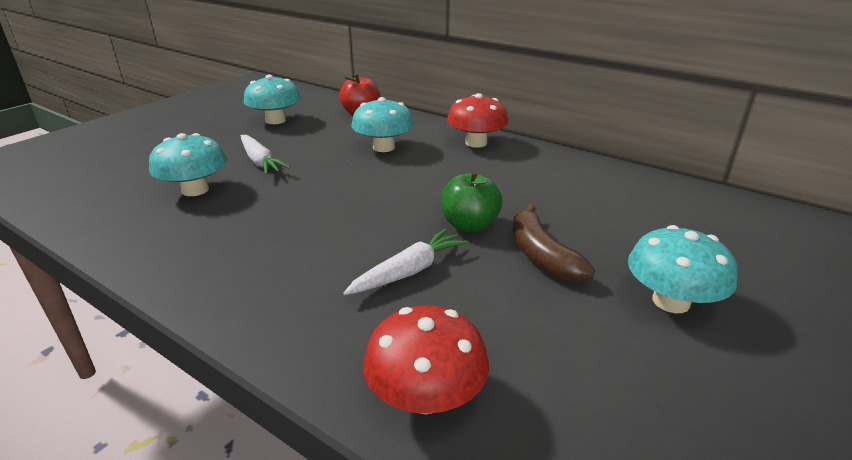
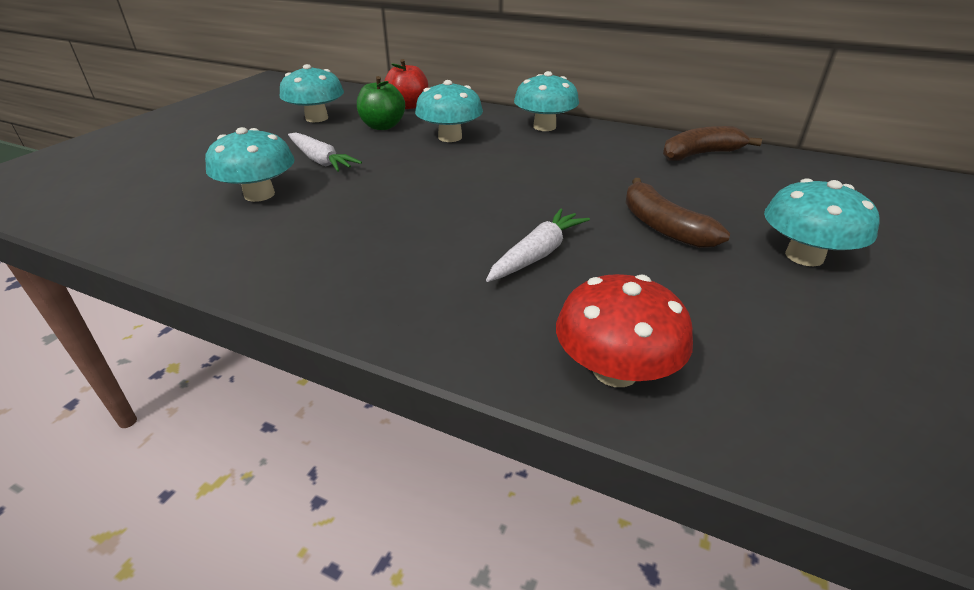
camera: 10 degrees left, 5 degrees up
(469, 225) = (577, 204): green apple -> green apple (382, 126)
(476, 143) = (544, 127): red mushroom -> turquoise mushroom
(616, 183) = (700, 154): none -> brown banana

